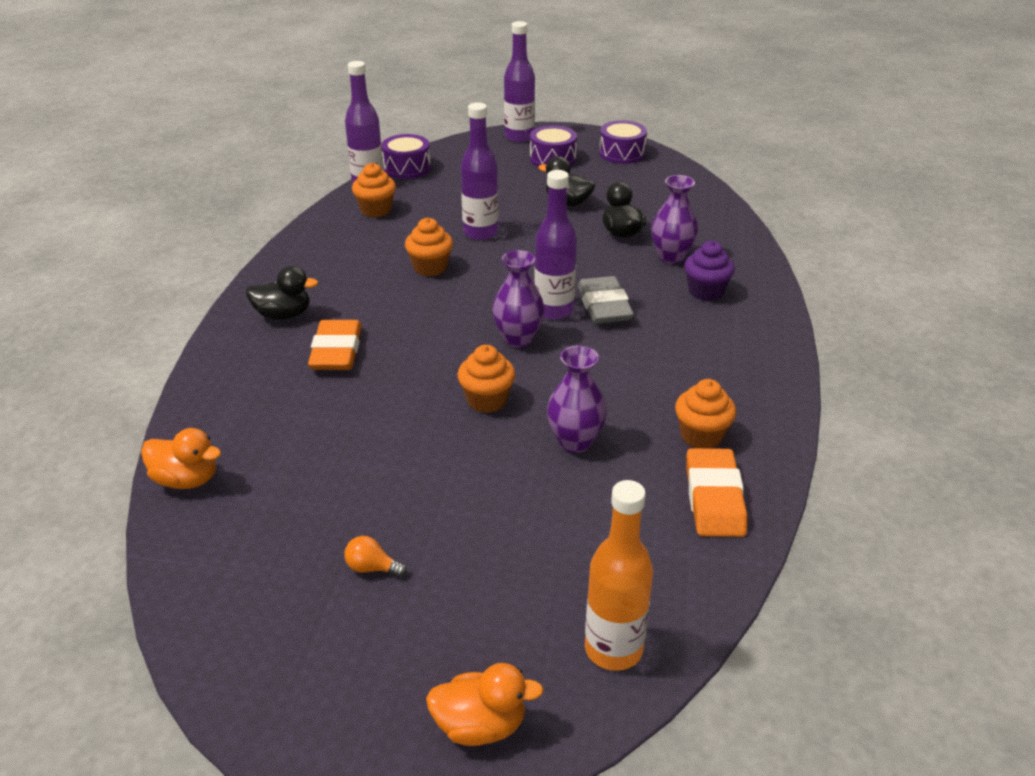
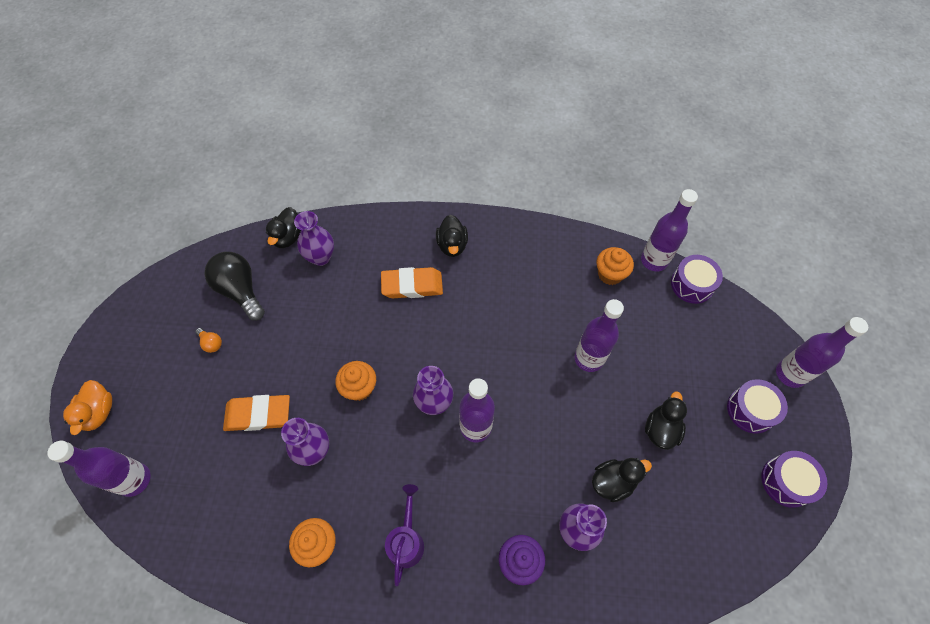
camera: 85 degrees right, 25 degrees up
(186, 480) = (288, 237): orange duck -> black duck
(247, 440) = (321, 257): none -> purple vase
(275, 536) = (240, 291): none -> black light bulb
(372, 568) = (211, 343): orange light bulb -> orange light bulb turned 120 degrees clockwise
(430, 268) = (527, 328): orange cupcake -> none
(604, 306) = (486, 468): grey eraser -> none
(613, 649) = (135, 480): orange bottle -> purple bottle
(690, 365) = (406, 540): none -> purple watering can
(714, 498) = (251, 550): orange eraser -> orange eraser (258, 414)

